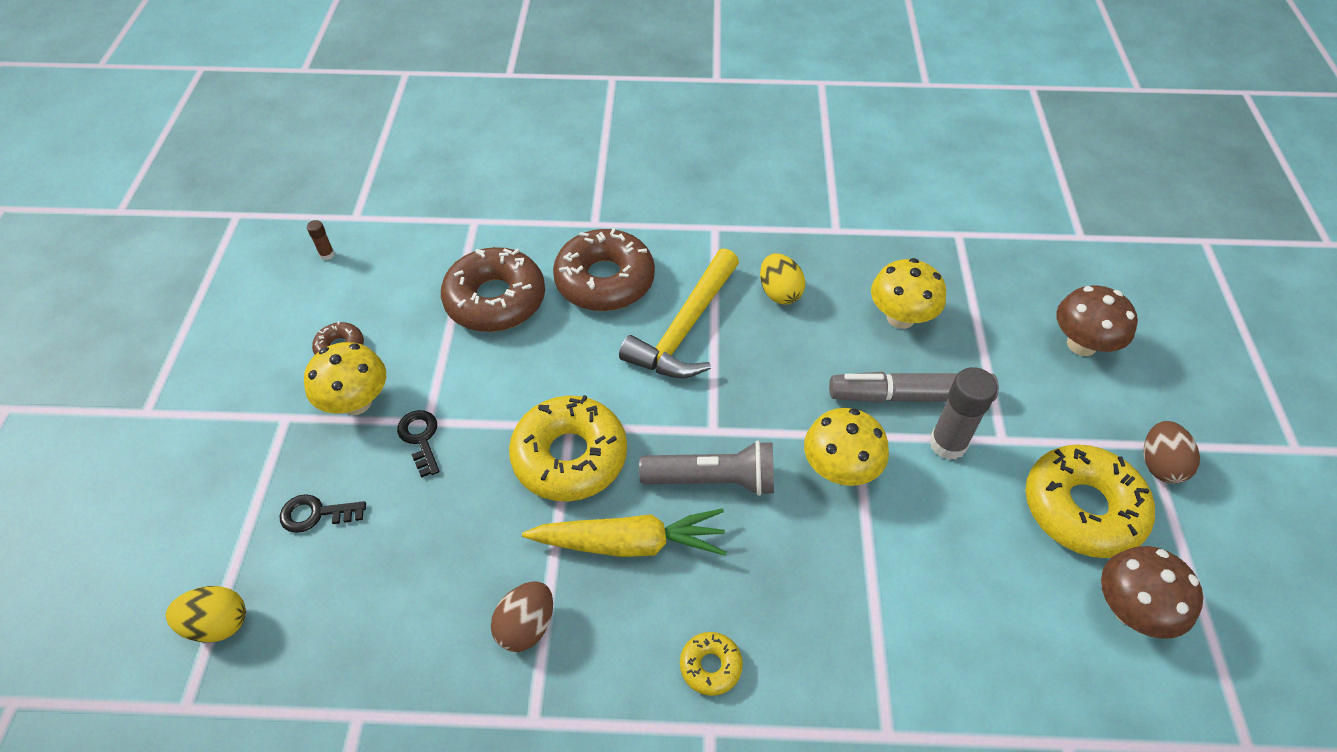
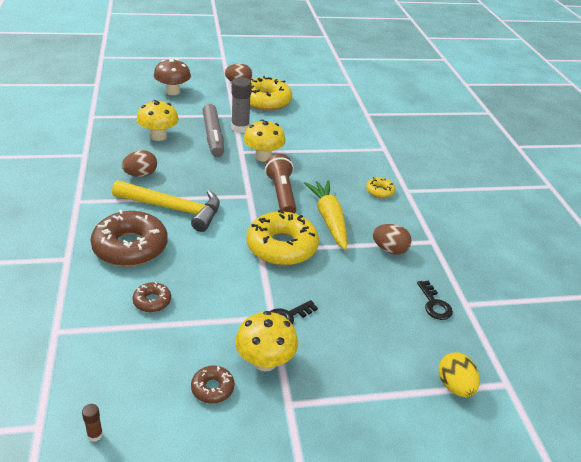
camera: 105 degrees left, 15 degrees down
(316, 514) = (361, 358): black key -> black key (434, 304)
(495, 300) = (152, 301): brown donut -> brown donut, size x0.46
(713, 480) = (281, 194): grey flashlight -> brown flashlight
(779, 293) = (140, 175): yellow egg -> brown egg
(1130, 610) = (308, 97): brown mushroom -> none

